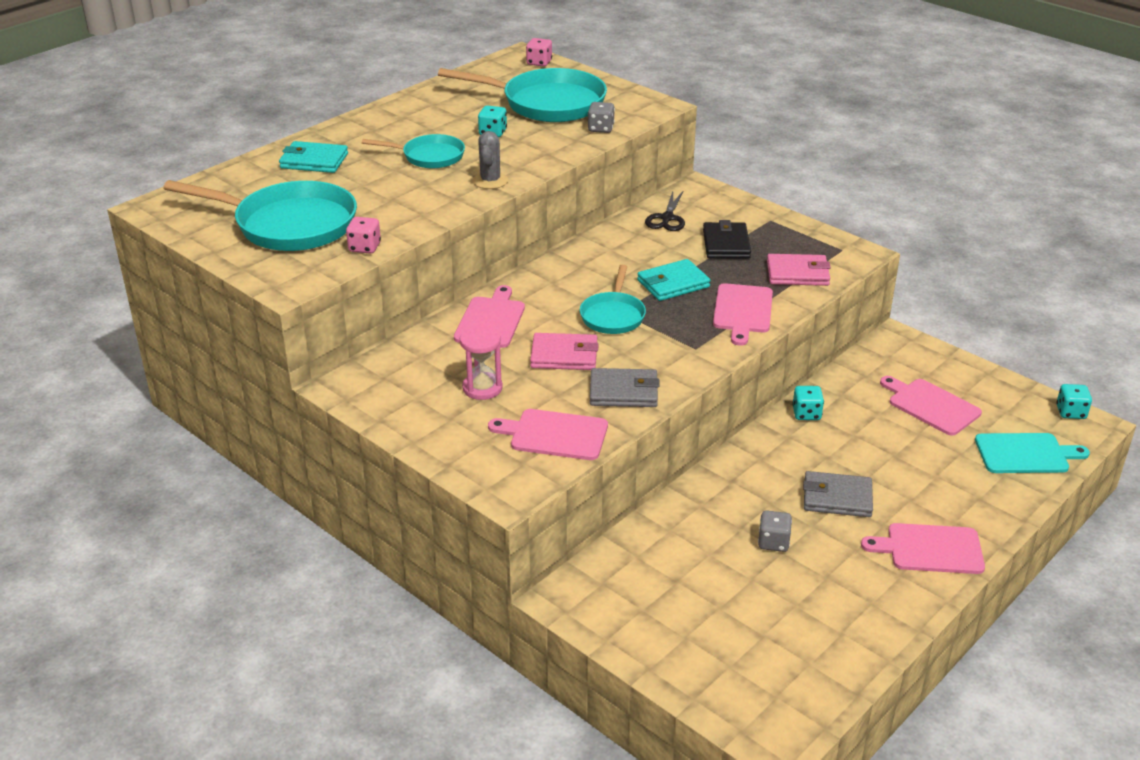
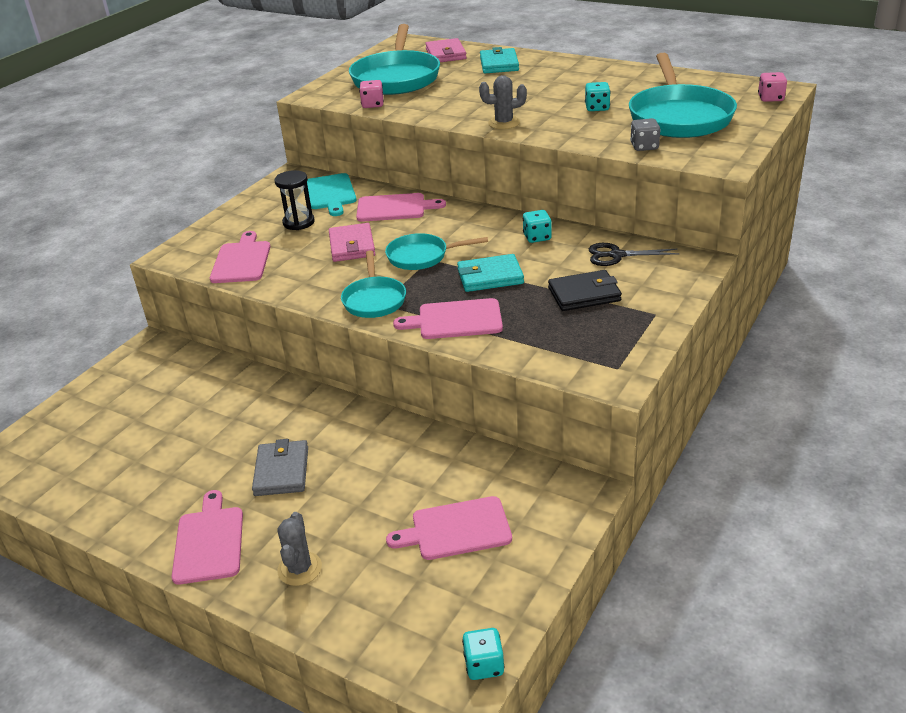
camera: 80 degrees right, 0 degrees up
(429, 156) = (533, 95): turquoise pan -> turquoise pan (374, 300)
(482, 388) = (298, 222): pink hourglass -> black hourglass
(623, 392) = (304, 279): grey wallet -> none
(673, 283) = (490, 276): turquoise wallet -> turquoise wallet turned 60 degrees counterclockwise
(773, 542) = (215, 438): grey dice -> none
(797, 273) = (546, 344): pink wallet -> pink wallet (445, 54)
(806, 414) = (413, 438): turquoise dice -> turquoise dice (537, 237)
(931, 406) = (456, 529): pink cutting board -> pink cutting board turned 135 degrees counterclockwise
(969, 494) = (300, 569): none -> grey cactus
(1025, 454) = (383, 617): turquoise cutting board -> turquoise cutting board (330, 193)

